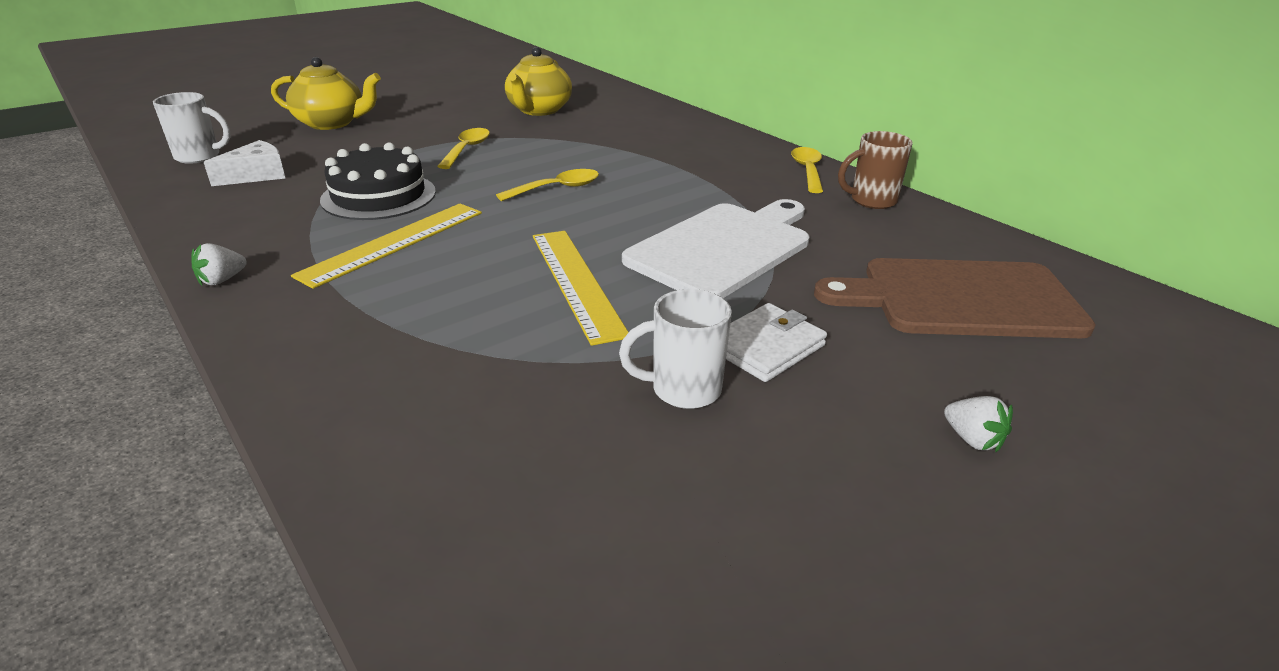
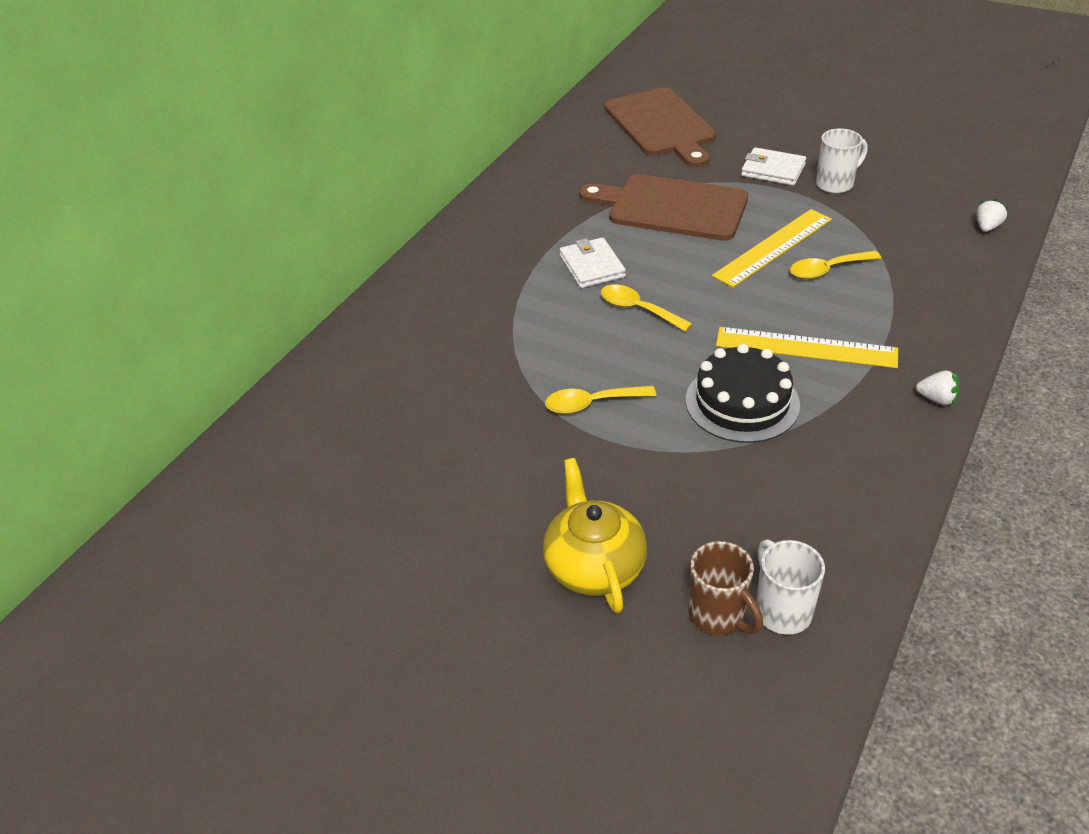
camera: 110 degrees left, 10 degrees up
(257, 175) = (778, 519): white cheese -> none
(538, 110) = (429, 407): yellow teapot -> none
(648, 185) = (592, 266): none -> white wallet
(683, 390) = (836, 184): white mug -> white mug turned 90 degrees counterclockwise
(723, 248) = (671, 207): white cutting board -> brown cutting board
(807, 171) = (497, 202): yellow spoon -> yellow spoon (827, 270)
(871, 201) = (539, 168): brown mug -> brown mug (718, 616)
(972, 439) = (789, 114): white strawberry -> white strawberry (987, 227)

